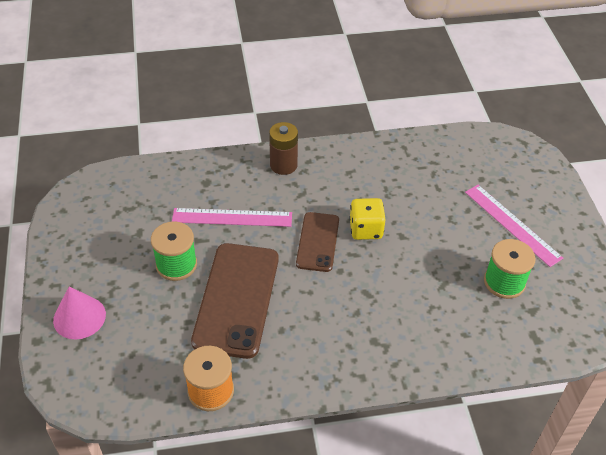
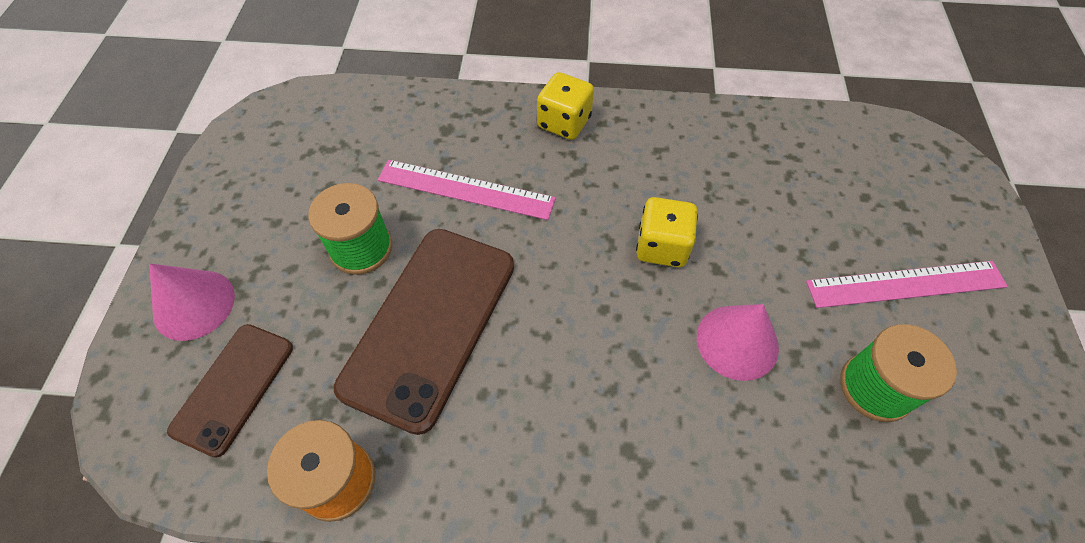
camera: 15 degrees right, 10 degrees up
(283, 165) = (564, 123): brown battery -> yellow dice
(318, 242) = (582, 253): brown phone -> brown phone (234, 388)
(422, 273) = (737, 342): none -> pink cone
(512, 224) = (905, 284): pink ruler -> pink ruler turned 75 degrees counterclockwise

